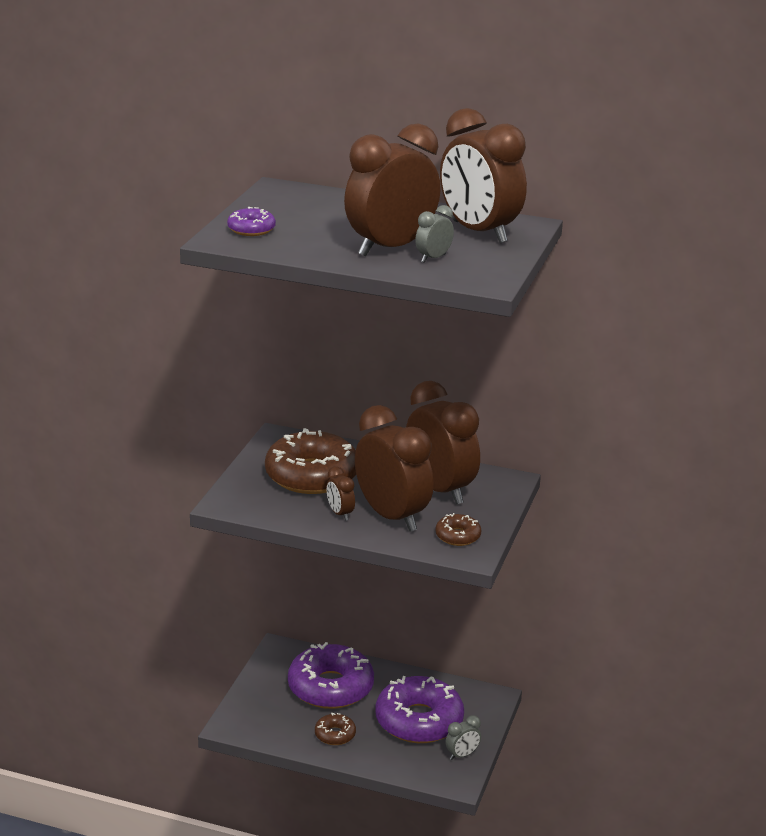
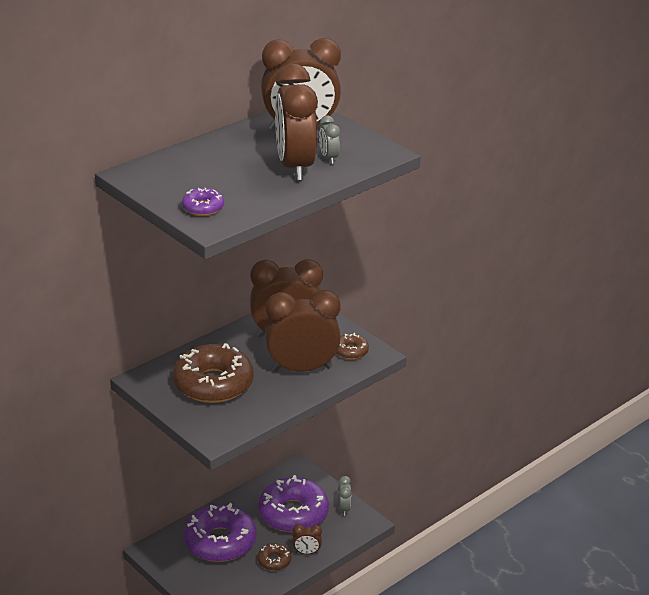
camera: 60 degrees left, 5 degrees up
(340, 514) = (278, 390): brown clock -> brown clock (306, 552)

